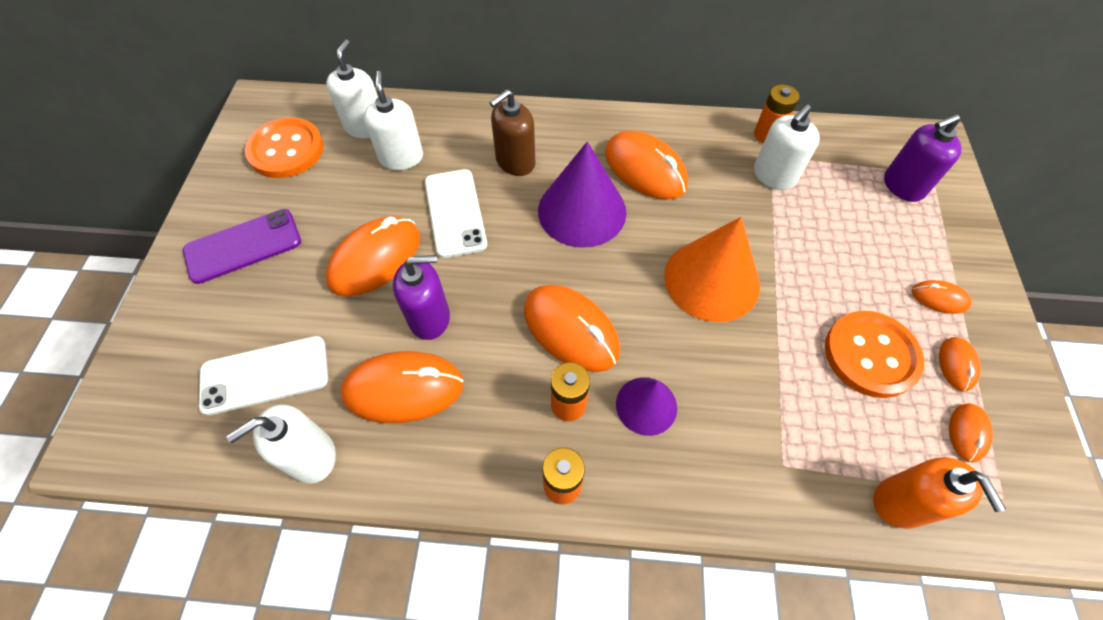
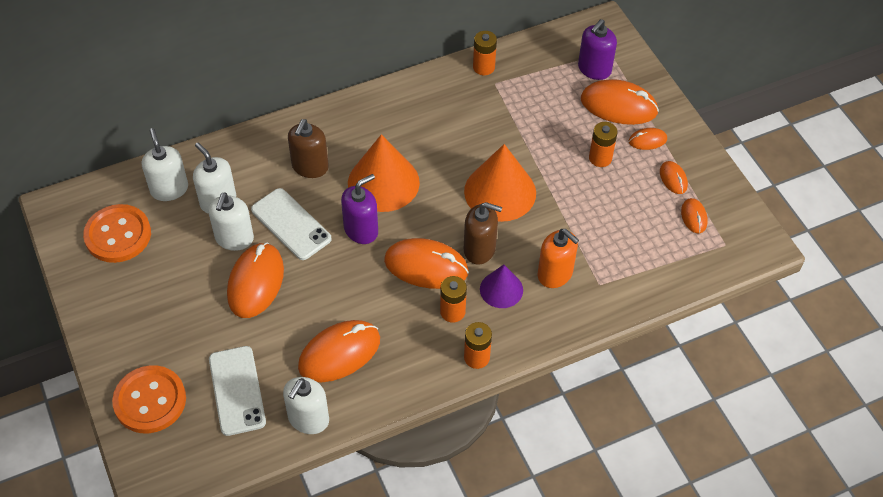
camera: 30 degrees left, 5 degrees down
(243, 246) = (146, 319): purple phone -> none
(265, 375) = (237, 390): white phone -> white phone turned 60 degrees counterclockwise
(429, 318) = (325, 303): purple soap dispenser -> purple soap dispenser (361, 230)
(582, 211) = (383, 182): purple cone -> orange cone
(645, 169) = (410, 132): orange mouse -> orange mouse (618, 106)
(647, 339) = (479, 249): none -> brown soap dispenser
(774, 176) = (504, 98): white soap dispenser -> white soap dispenser (234, 238)
(863, 294) = (600, 158): none -> orange battery
(870, 355) = (621, 196): orange button -> orange button (150, 401)
(901, 502) = (672, 273): orange soap dispenser -> orange soap dispenser (555, 274)

